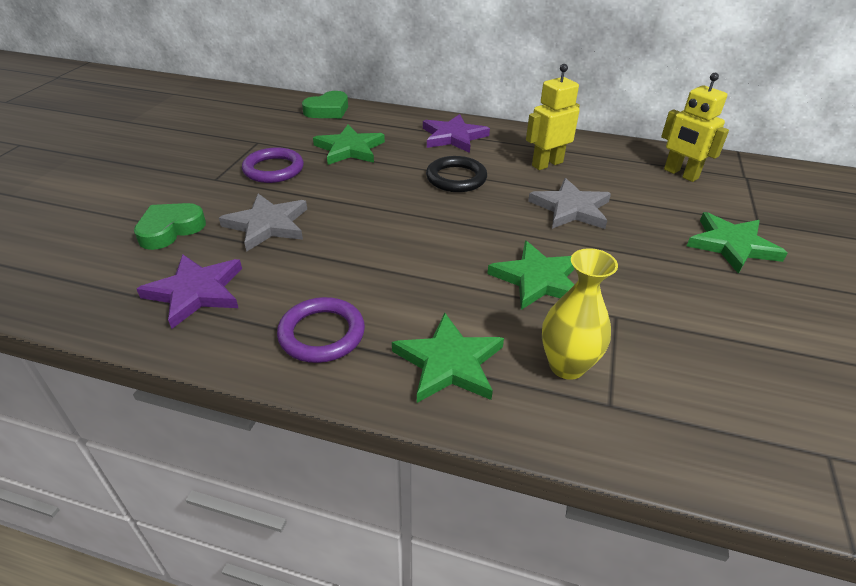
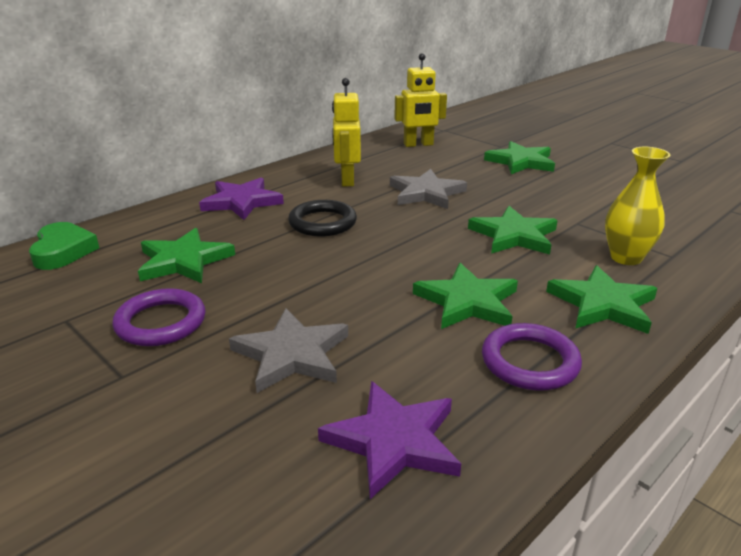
camera: 60 degrees left, 10 degrees down
(170, 230) = (217, 443): green heart -> none
(390, 280) = (467, 301): none -> green star

